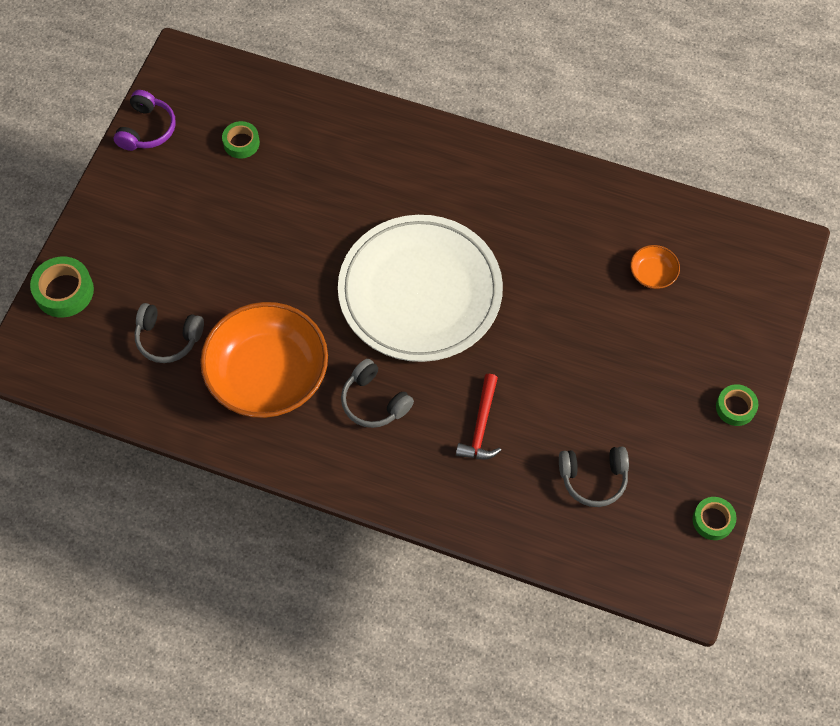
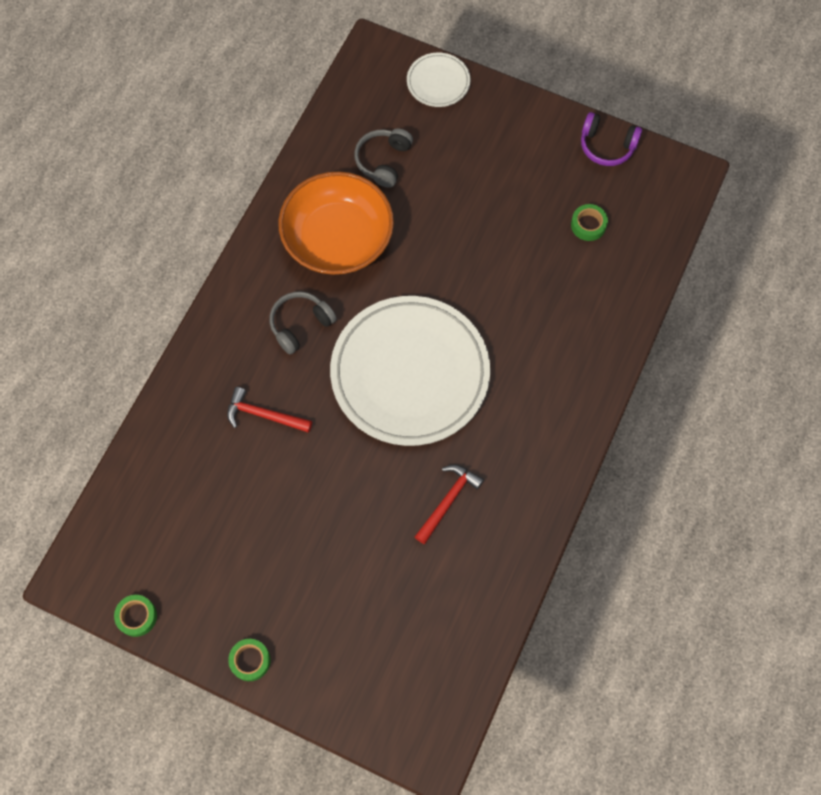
camera: 95 degrees right, 5 degrees up
(64, 291) = (438, 82): green tape -> white plate
(550, 249) = (448, 501): none -> red hammer
(593, 478) = (196, 510): grey headphones -> none
(652, 274) = (410, 601): orange bowl -> none

